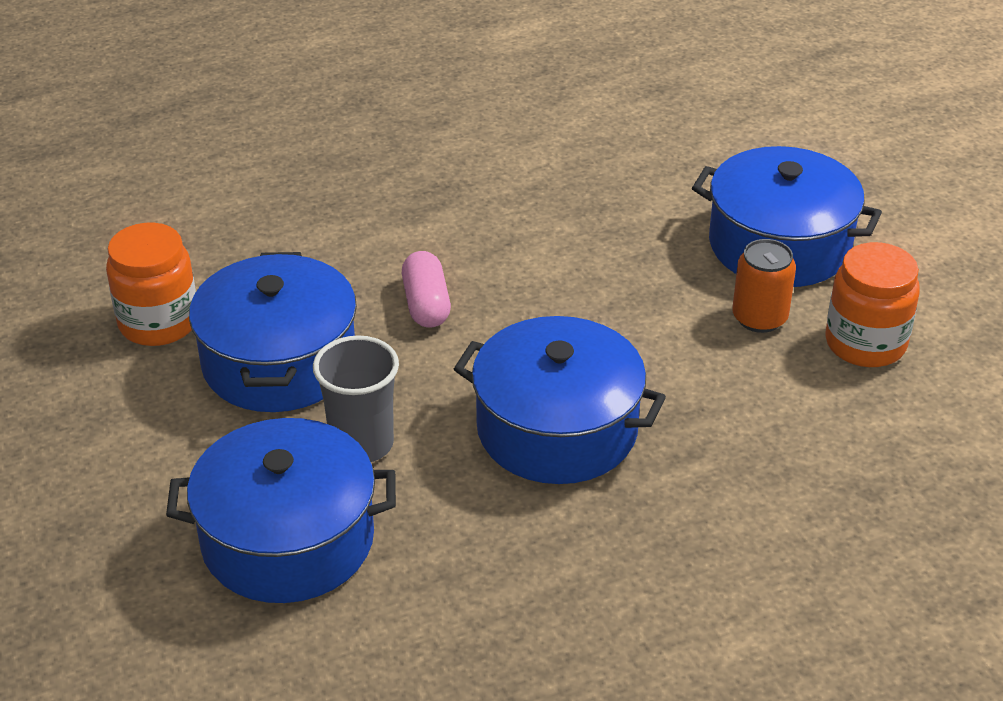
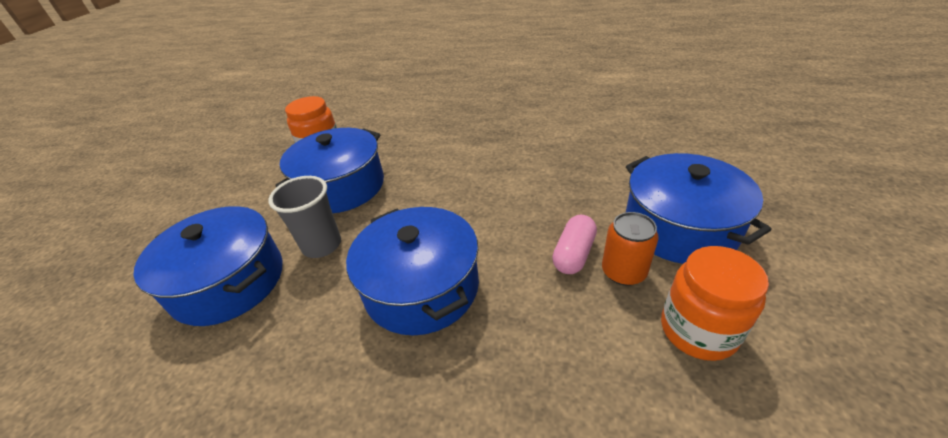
camera: 40 degrees right, 0 degrees up
(426, 304) = (435, 185): pink capsule -> pink capsule (574, 254)

